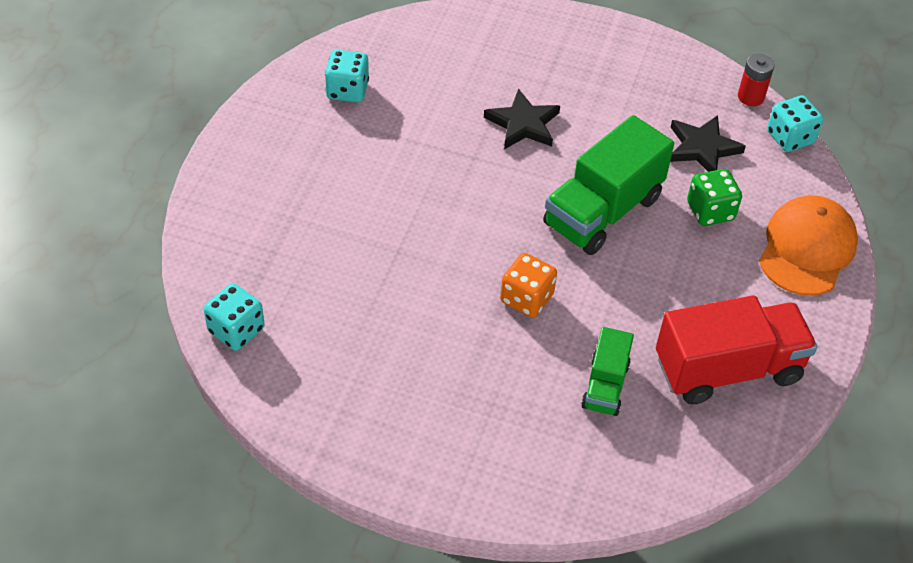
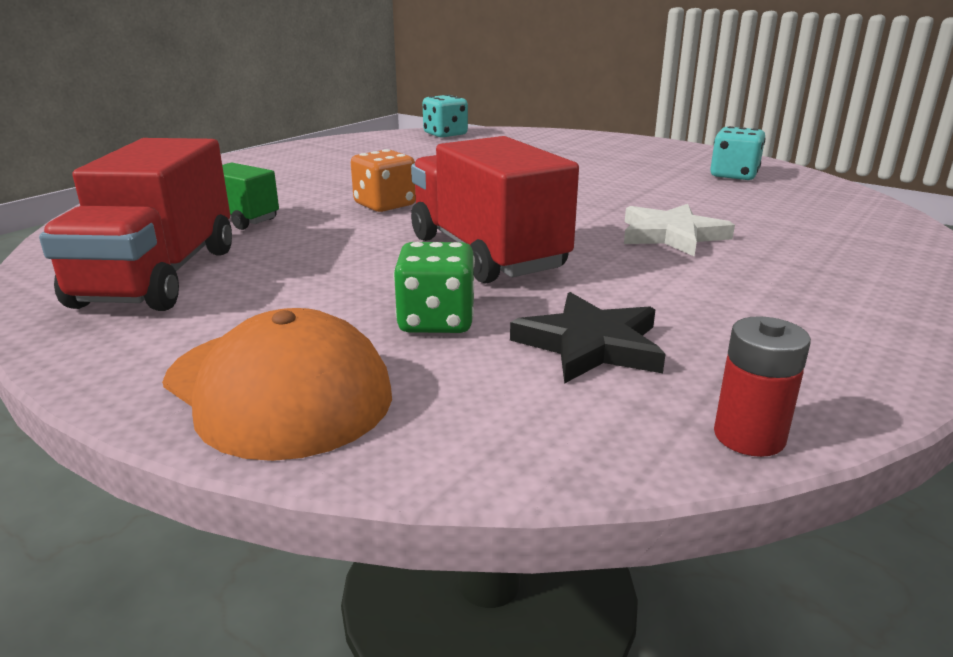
camera: 110 degrees right, 25 degrees down
(523, 124) = (671, 235): black star -> white star
(602, 211) = (486, 253): green truck -> red truck
(790, 138) = (596, 456): turquoise dice -> none

